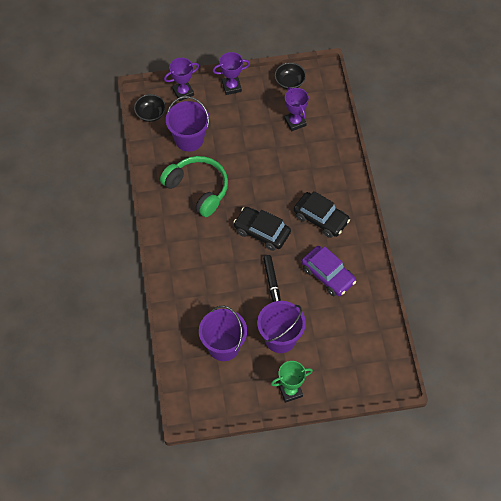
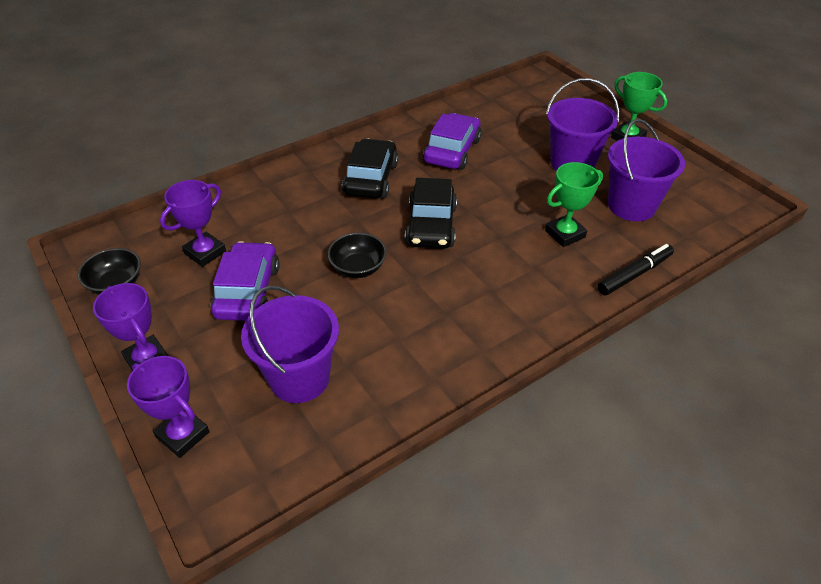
camera: 115 degrees left, 15 degrees down
(150, 114) = (261, 470): black bowl -> black bowl (358, 268)
(198, 189) = (401, 324): green headphones -> none
(219, 295) = (565, 234): none -> green trophy
(255, 133) = (248, 291): none -> purple car
(272, 283) = (503, 192): black marker -> black marker (634, 274)

